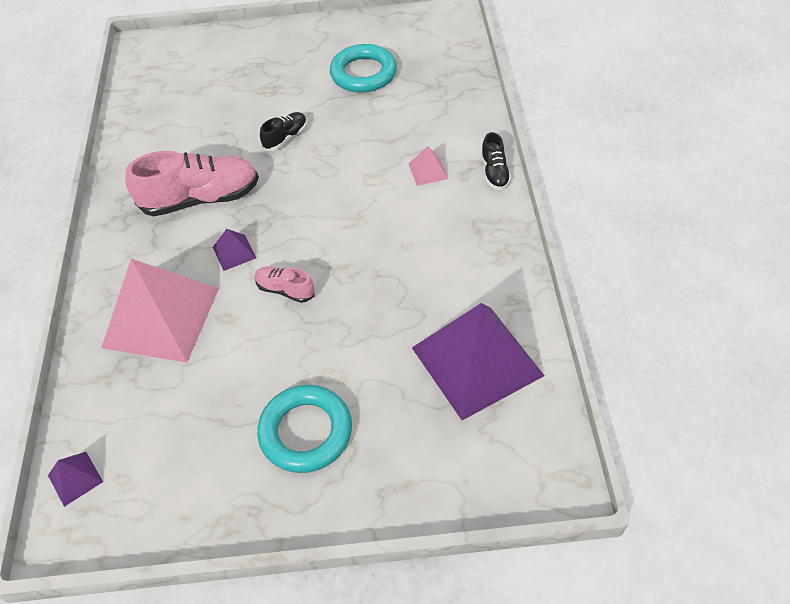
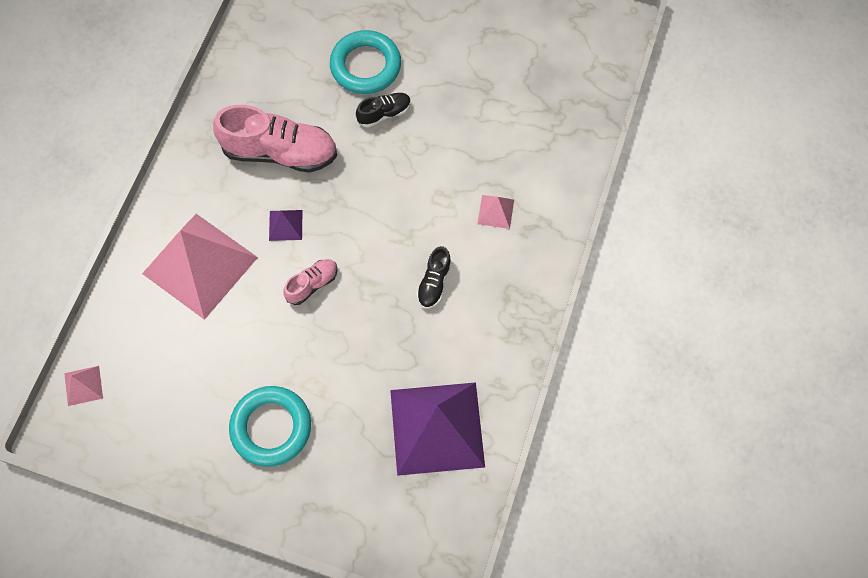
camera: 20 degrees right, 15 degrees up
(75, 478) = (83, 385): purple pyramid -> pink pyramid
(285, 290) = (312, 284): pink shoe -> pink shoe turned 90 degrees clockwise
(363, 73) = (493, 64): turquoise ring -> turquoise ring (365, 66)
(494, 172) = (555, 241): black shoe -> black shoe (434, 283)

